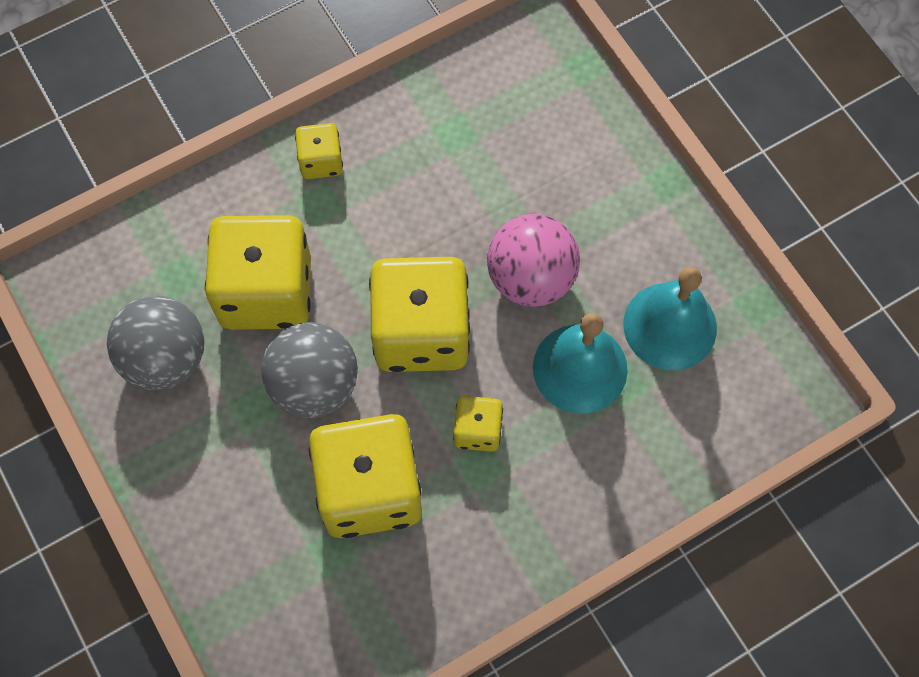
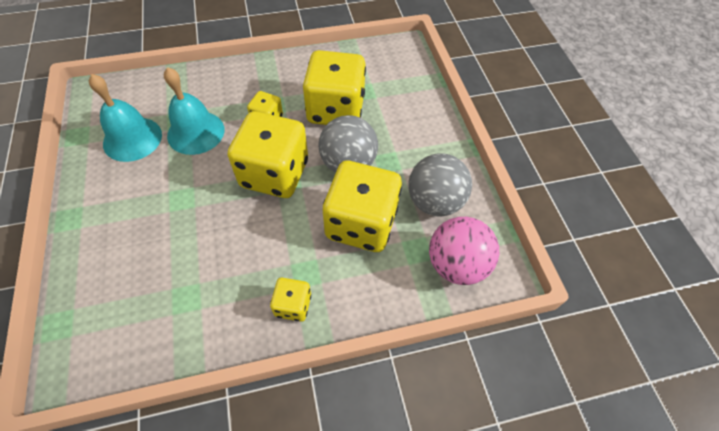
camera: 165 degrees left, 10 degrees down
(531, 278) = (193, 185): pink ball -> pink ball (456, 264)

